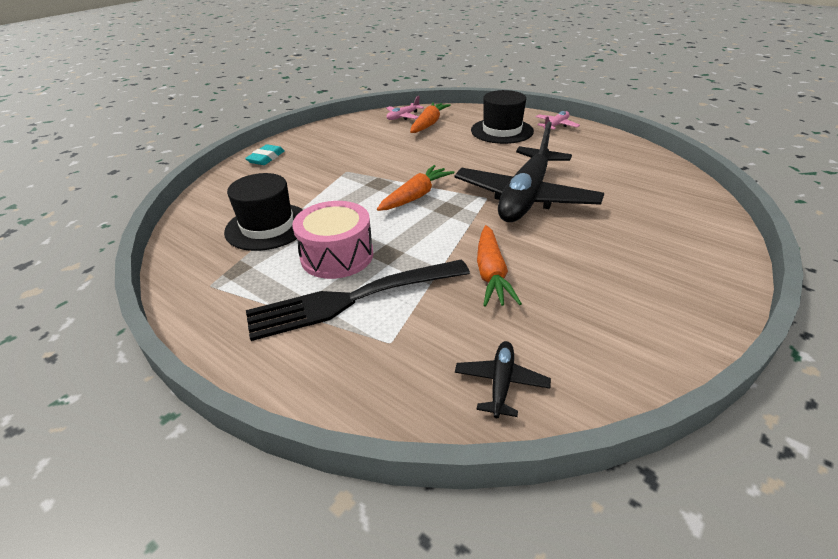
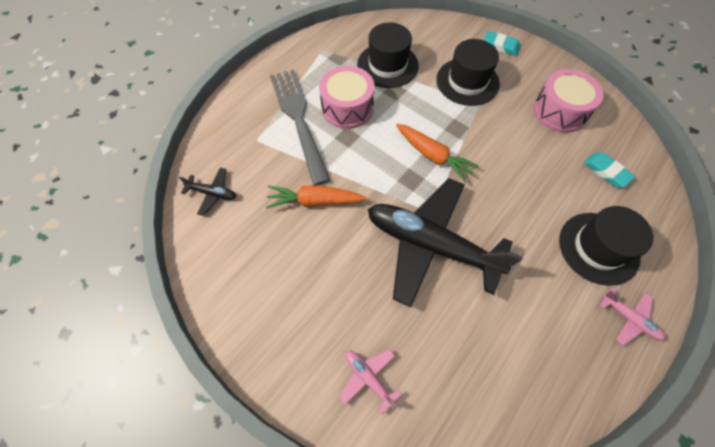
camera: 90 degrees right, 25 degrees up
(313, 176) = (467, 82): none -> black hat
(354, 298) = (299, 120): black fork -> grey fork
(362, 136) = (559, 111): none -> pink drum
(403, 117) = (623, 146): pink plane -> pink plane (368, 378)
(429, 124) = (606, 171): orange carrot -> turquoise eraser

